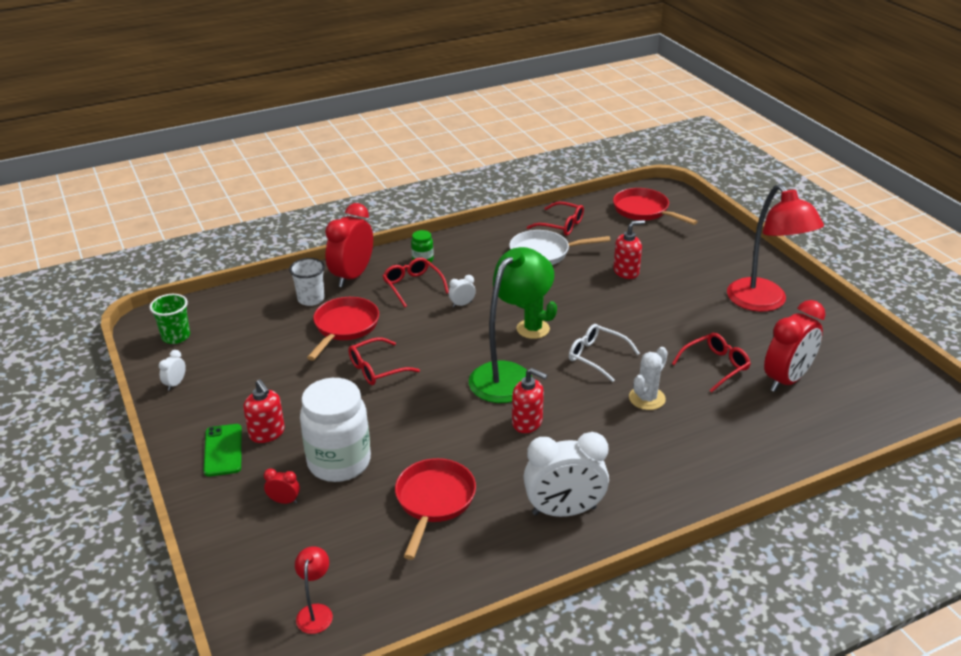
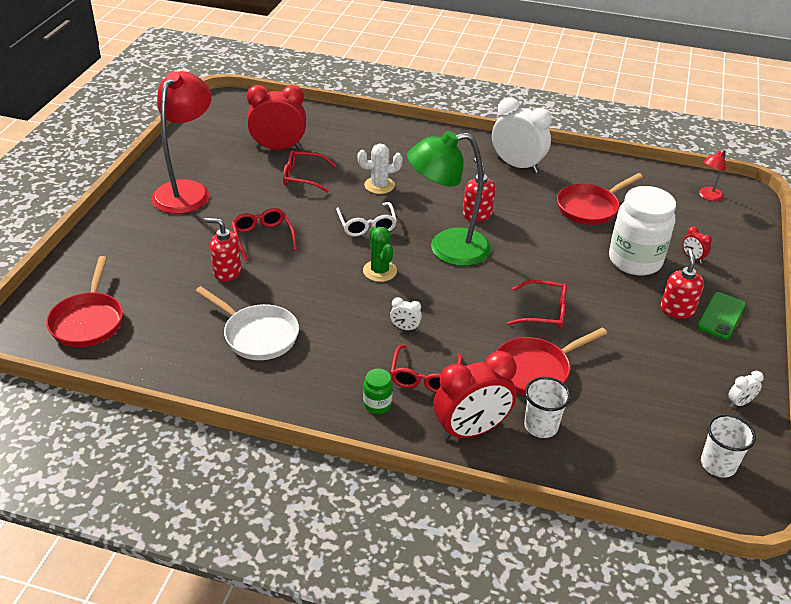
camera: 140 degrees left, 5 degrees up
(176, 336) = (718, 464): green cup -> white cup
(561, 225) = (187, 357): red glasses -> red glasses (263, 237)

